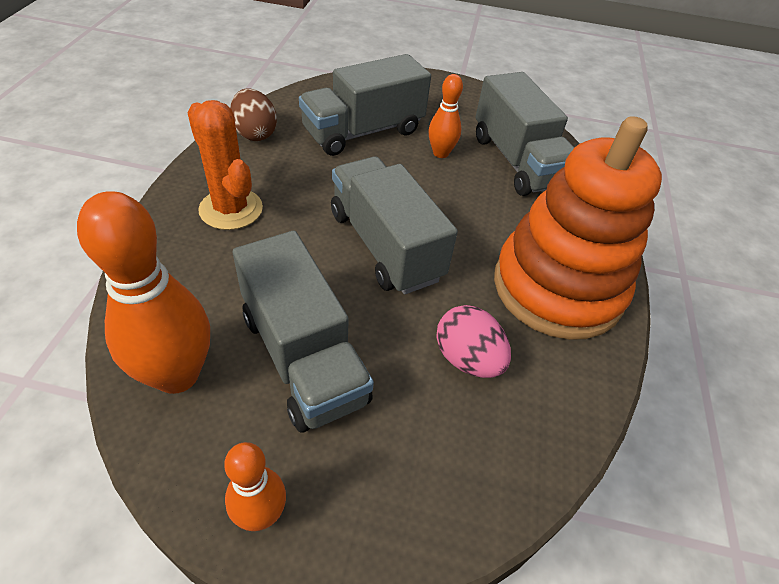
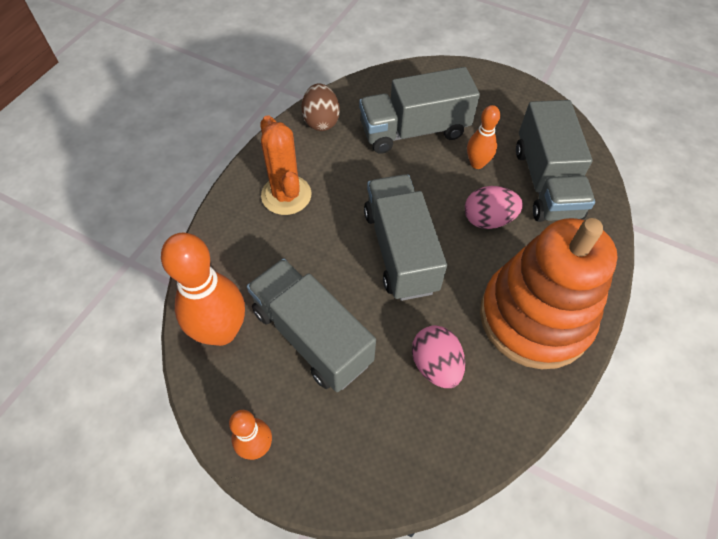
camera: 20 degrees right, 10 degrees up
(303, 357) = (311, 336): grey truck -> grey truck turned 150 degrees clockwise
(471, 202) = (488, 219): none -> pink egg

